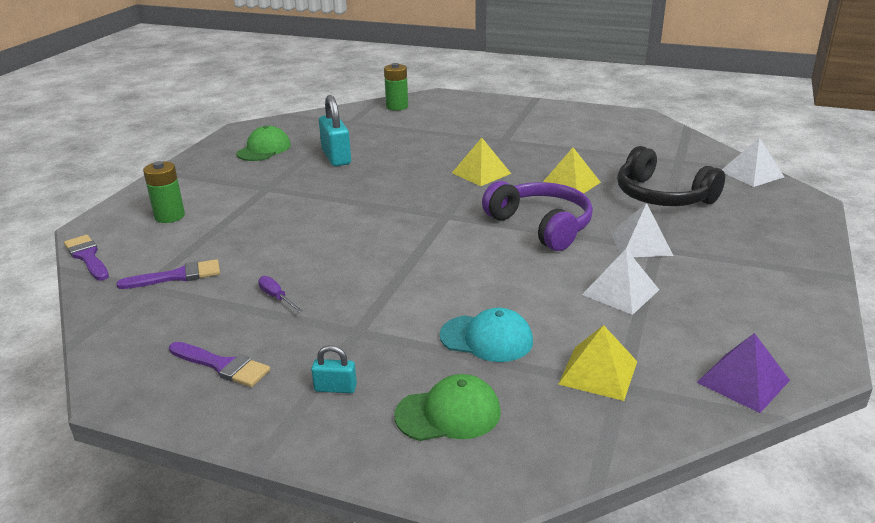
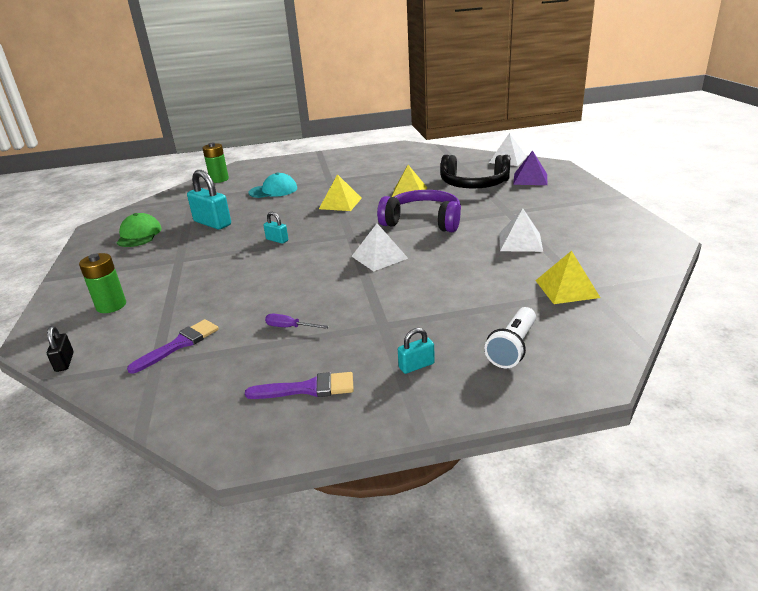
camera: 30 degrees left, 0 degrees up
(87, 257) = (64, 362): purple brush -> black padlock
(371, 197) = (277, 240): none -> turquoise padlock
(448, 413) = (512, 348): green cap -> white flashlight
(486, 338) = (476, 296): turquoise cap -> turquoise cap (273, 190)
(641, 243) = (496, 213): white pyramid -> white pyramid (379, 257)
(743, 381) = (644, 263): purple pyramid -> purple pyramid (530, 179)

